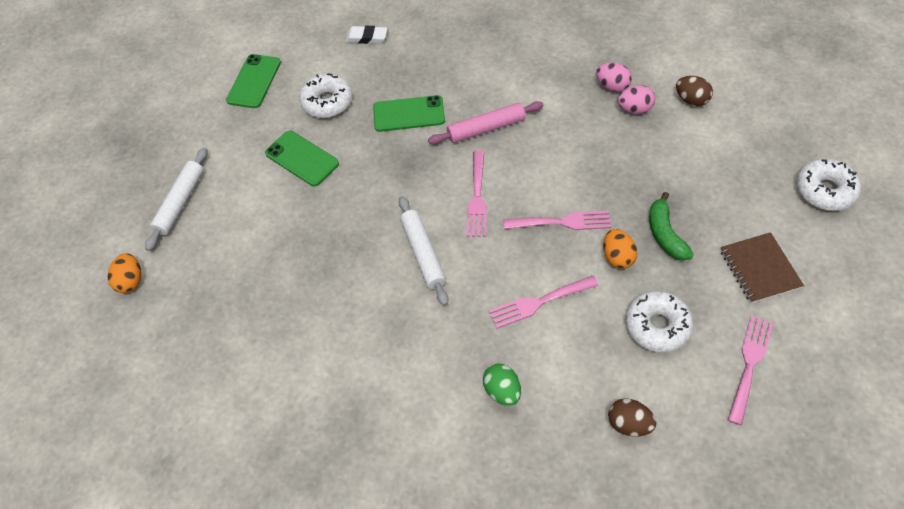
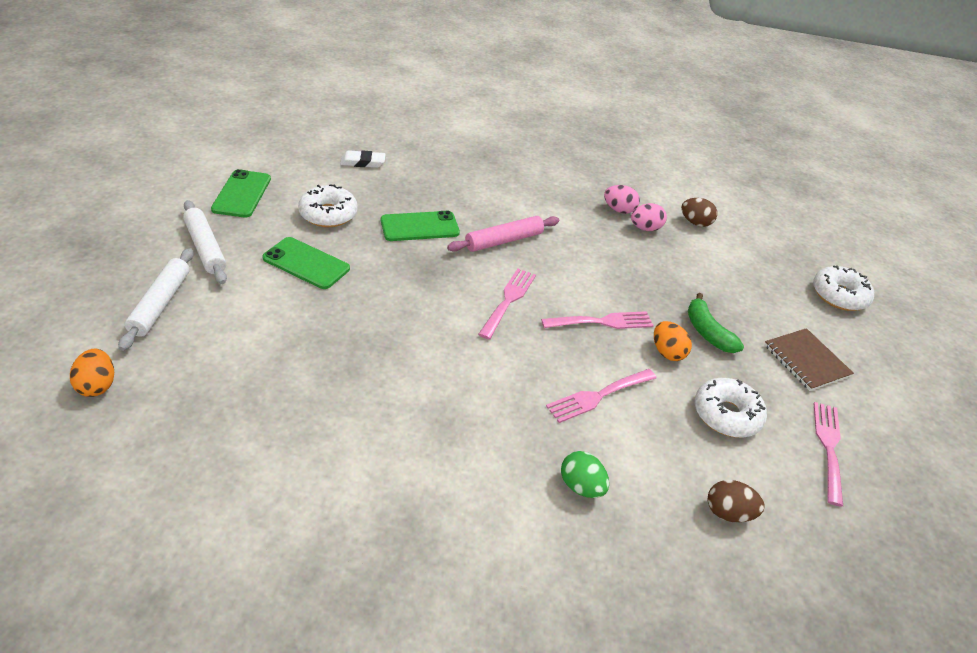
camera: 20 degrees left, 15 degrees down
(423, 254) = (461, 352): white rolling pin -> white rolling pin (205, 248)
(477, 197) = (508, 300): pink fork -> pink fork turned 150 degrees counterclockwise

